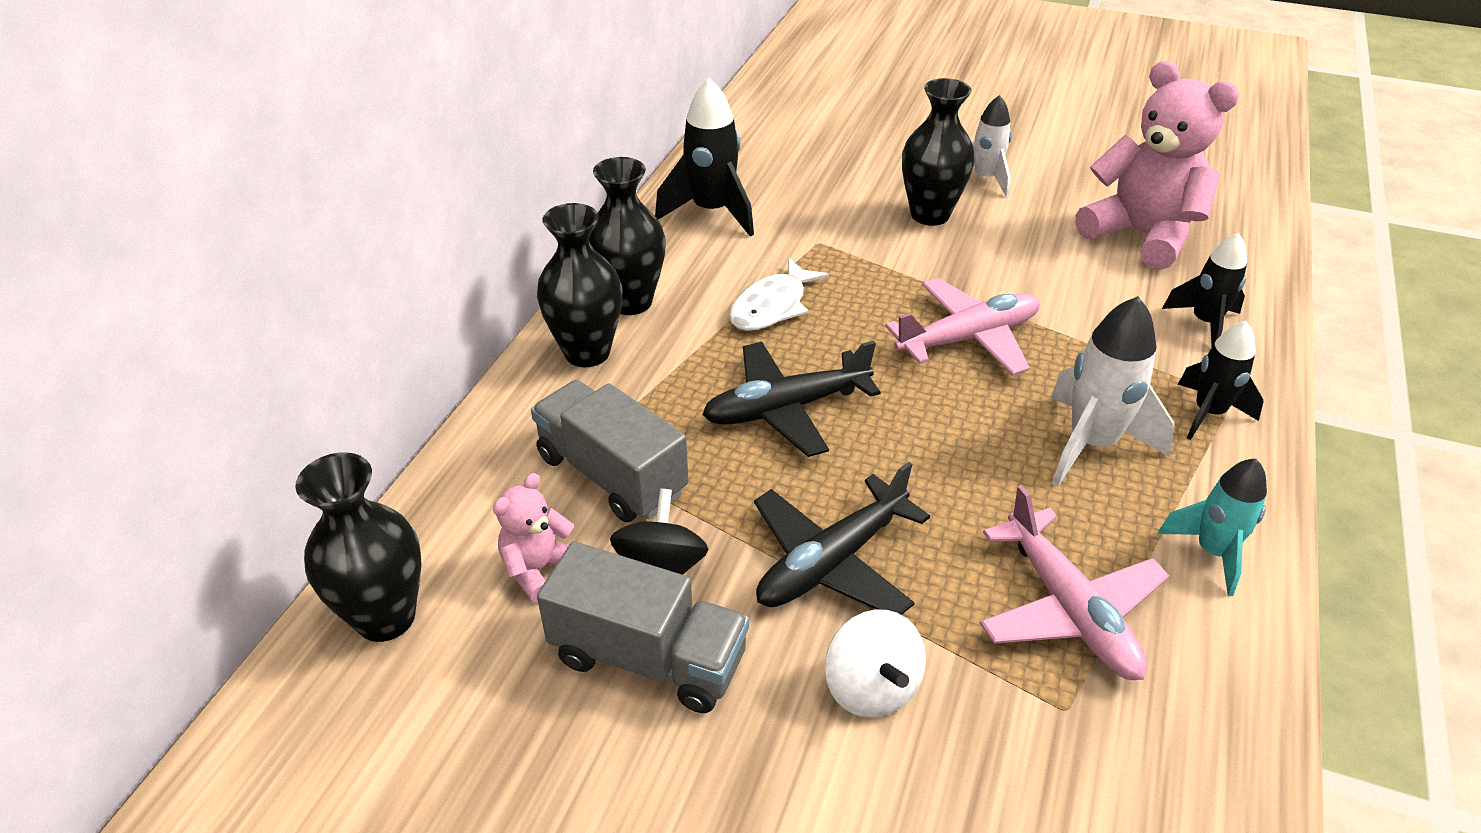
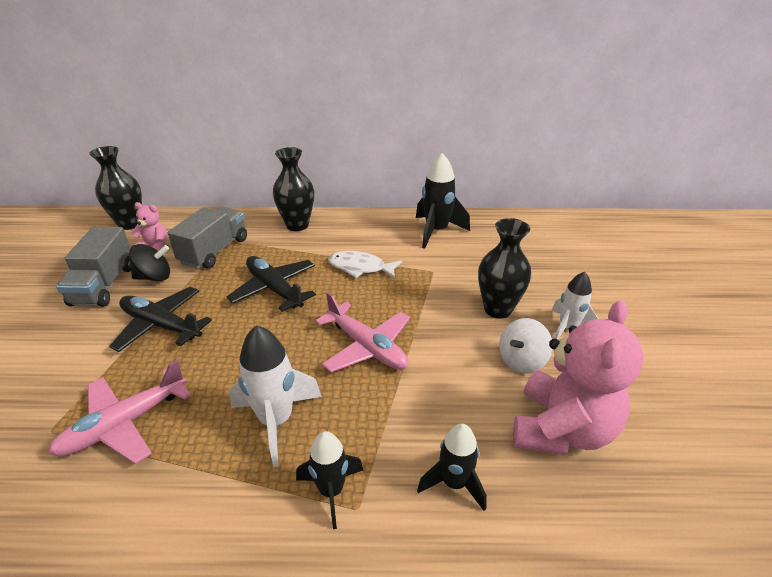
camera: 70 degrees right, 5 degrees down
(630, 302) = (341, 227): black vase -> none
(871, 687) = (77, 353): white spinning top -> white spinning top (521, 361)
(1212, 552) = (175, 499): turquoise rocket -> none

